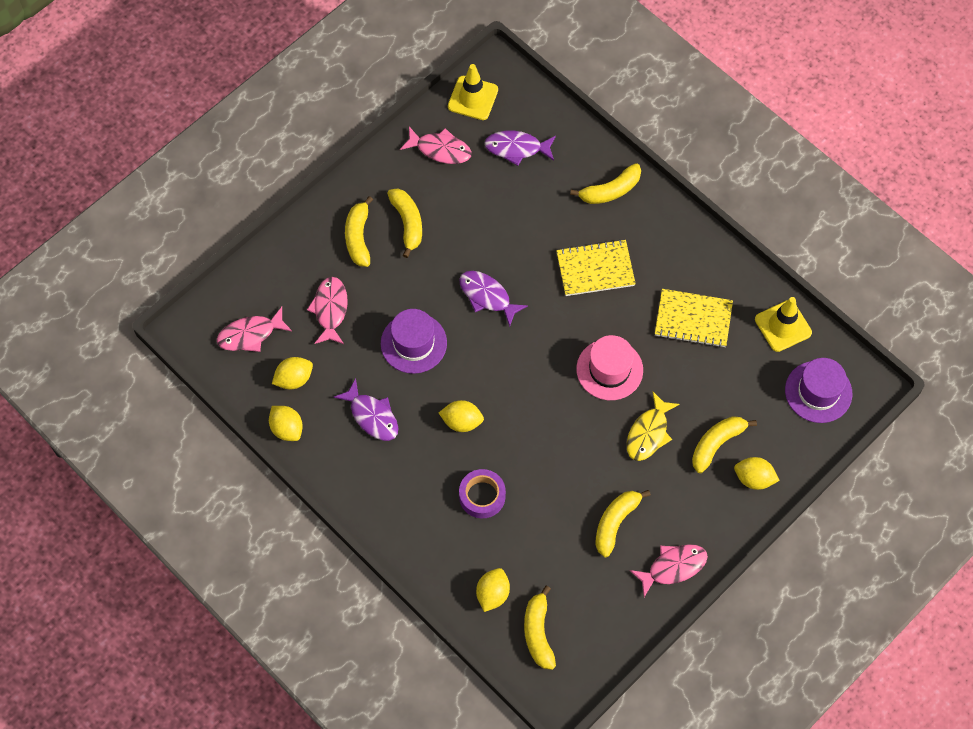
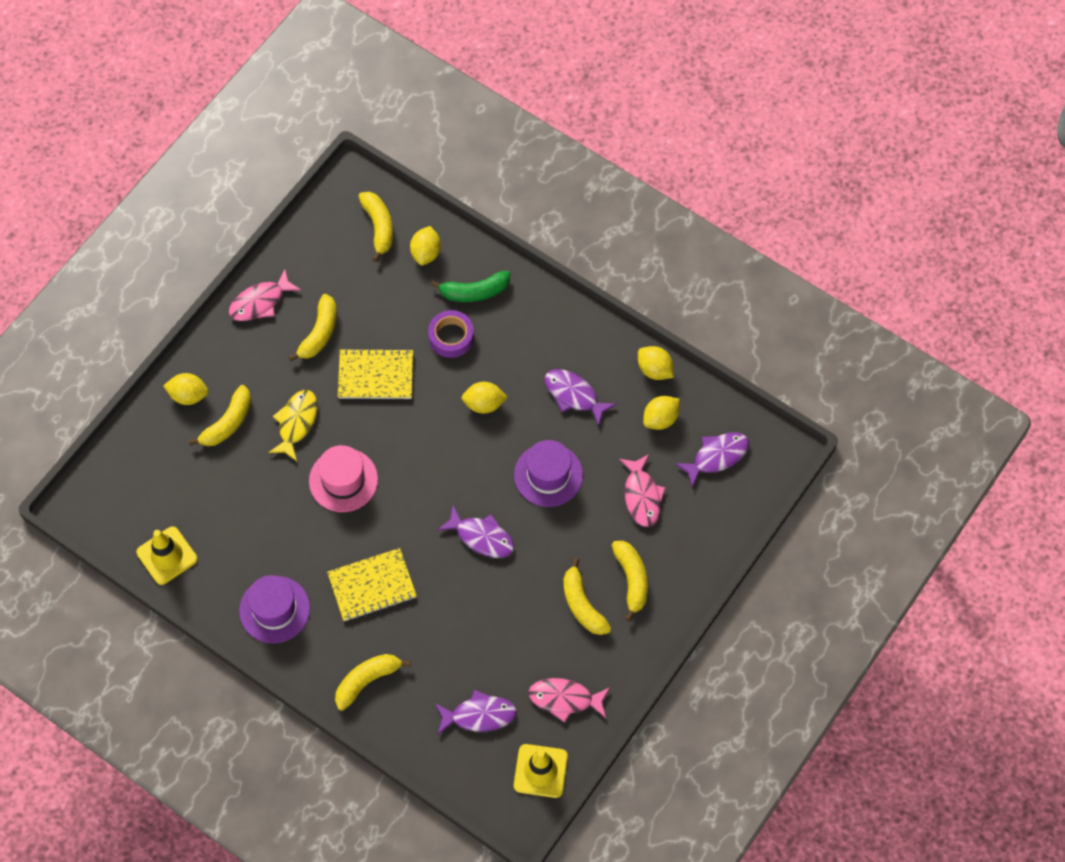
camera: 170 degrees right, 0 degrees up
(250, 334) = (717, 456): pink fish -> purple fish
(450, 541) = (474, 292): none -> green banana
(693, 319) = (262, 547): yellow notebook -> yellow notebook (376, 375)
(818, 392) = (127, 492): purple hat -> purple hat (274, 609)

